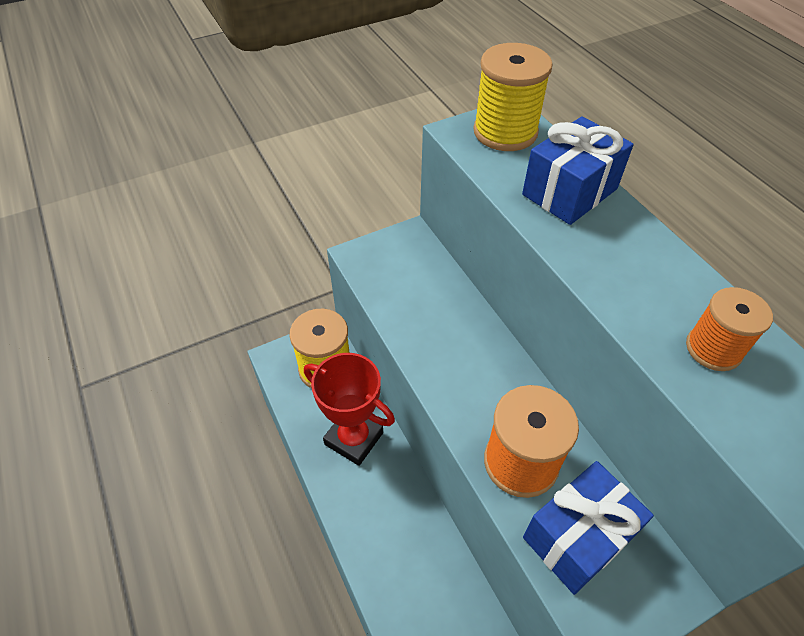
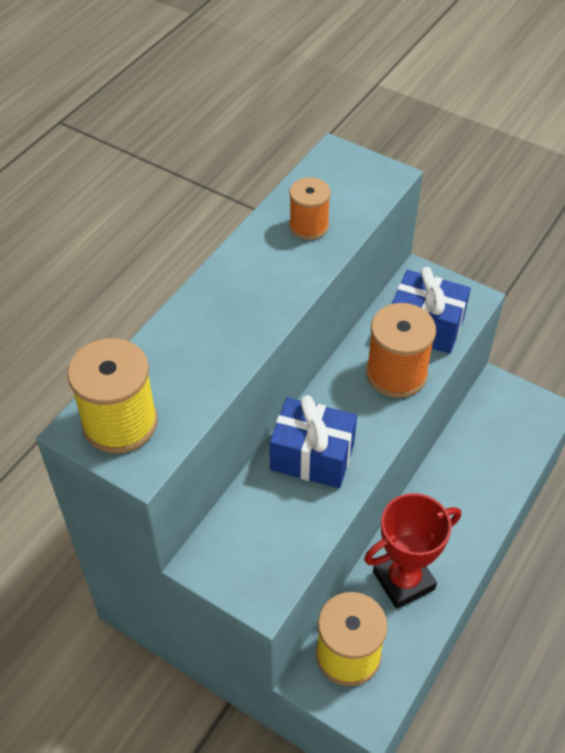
camera: 120 degrees left, 0 degrees up
(354, 438) = (403, 580): red trophy -> red trophy turned 60 degrees clockwise
(569, 192) = (188, 344): blue gift -> blue gift (312, 457)

